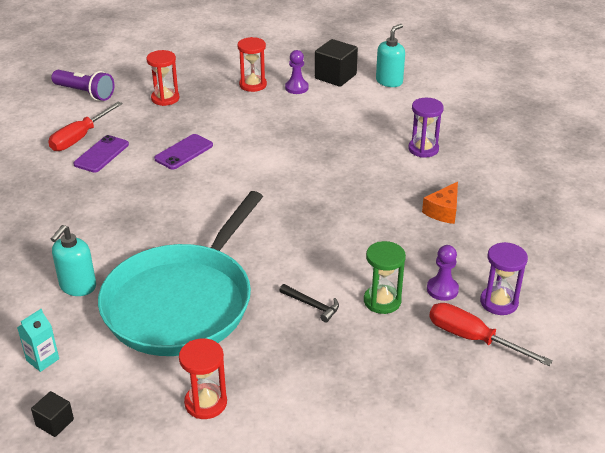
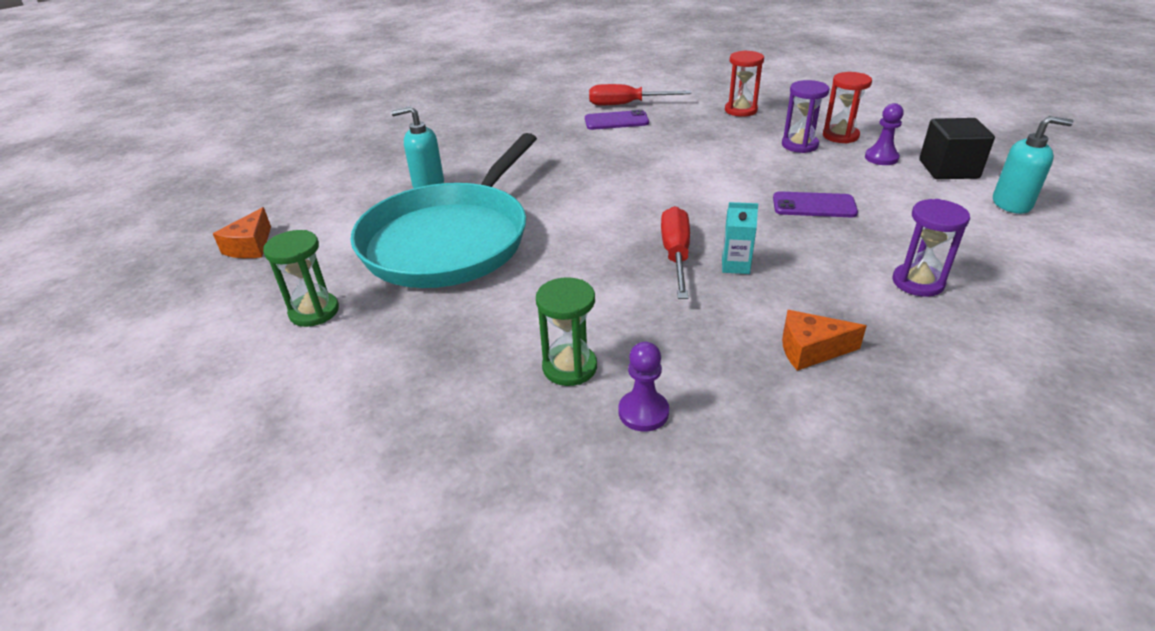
camera: 60 degrees right, 0 degrees up
(42, 360) = (324, 209): turquoise carton -> turquoise carton (735, 266)
(55, 423) = (250, 246): black cube -> orange cheese
(85, 93) = (690, 81): purple flashlight -> none
(182, 302) = (450, 240): turquoise pan -> turquoise pan turned 60 degrees counterclockwise
(184, 152) = (673, 150): purple phone -> purple phone (814, 205)
(206, 403) = (314, 312): red hourglass -> green hourglass
(312, 305) = (514, 318): black hammer -> none
(473, 338) = (567, 483): red screwdriver -> red screwdriver (676, 255)
(499, 302) = (672, 484): purple hourglass -> purple hourglass (799, 145)

